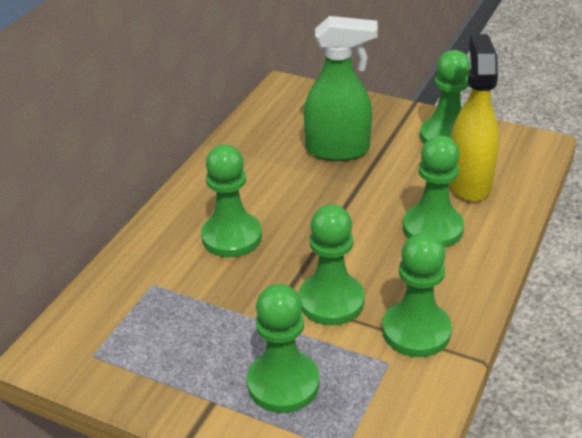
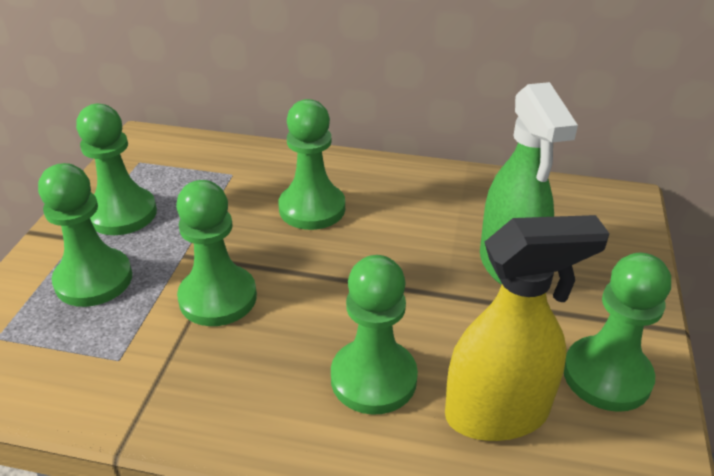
camera: 75 degrees right, 0 degrees up
(416, 331) = (170, 379): green pawn -> green pawn (122, 214)

